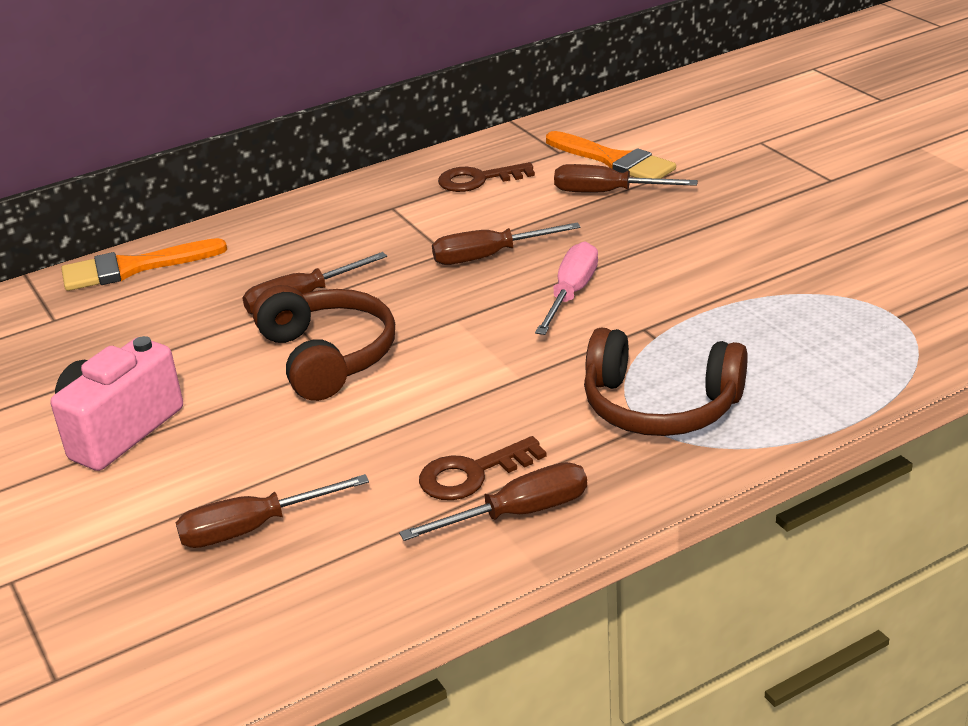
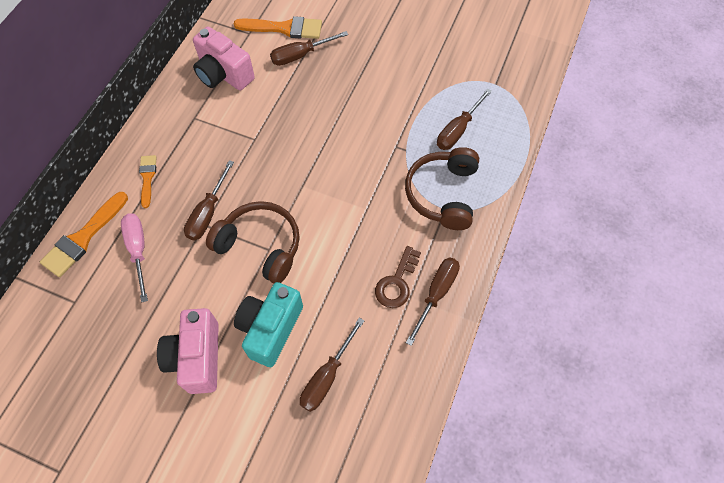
camera: 40 degrees left, 30 degrees up
(240, 444) = (270, 329): none -> turquoise camera
(269, 242) = (147, 178): none -> orange brush
(478, 180) = (224, 74): brown key -> pink camera
(488, 256) = (280, 132): brown screwdriver -> brown screwdriver (458, 130)
(571, 293) = (343, 139): pink screwdriver -> pink screwdriver (138, 250)
(660, 406) = (442, 194): brown headphones -> brown headphones turned 120 degrees clockwise

